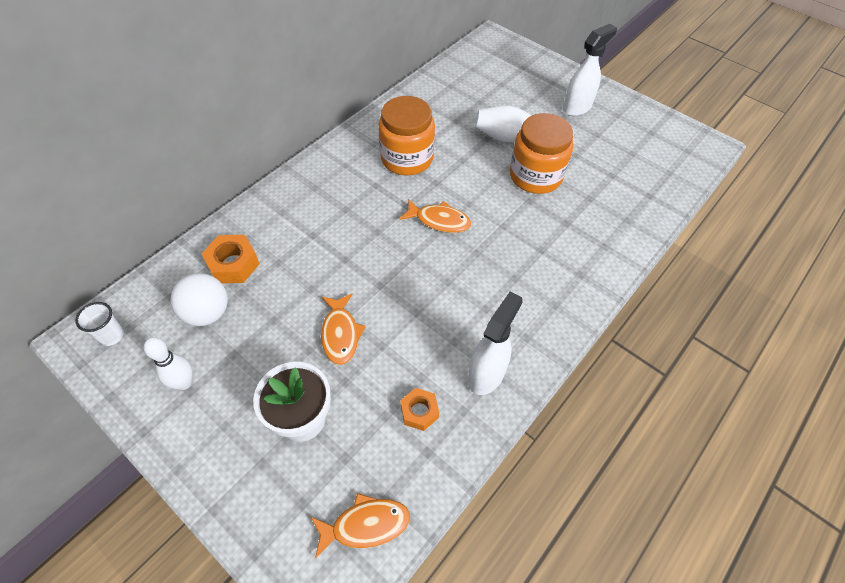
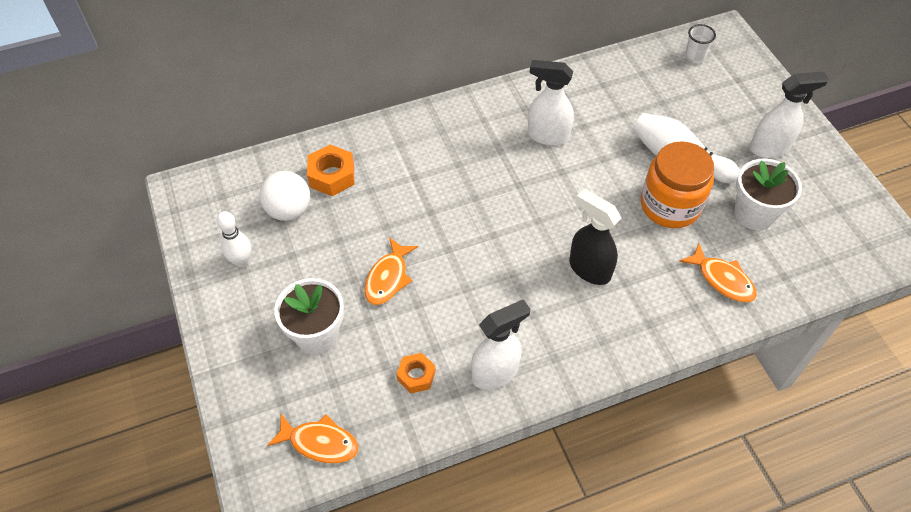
camera: 30 degrees right, 0 degrees up
(111, 335) = (206, 197): white cup -> white cup (694, 57)
(407, 158) = (547, 136): orange jar -> white spray bottle
(439, 221) = (541, 211): orange fish -> orange fish (722, 279)
(507, 251) = (589, 269): none -> black spray bottle
(598, 158) = (754, 214): none -> white flower pot

